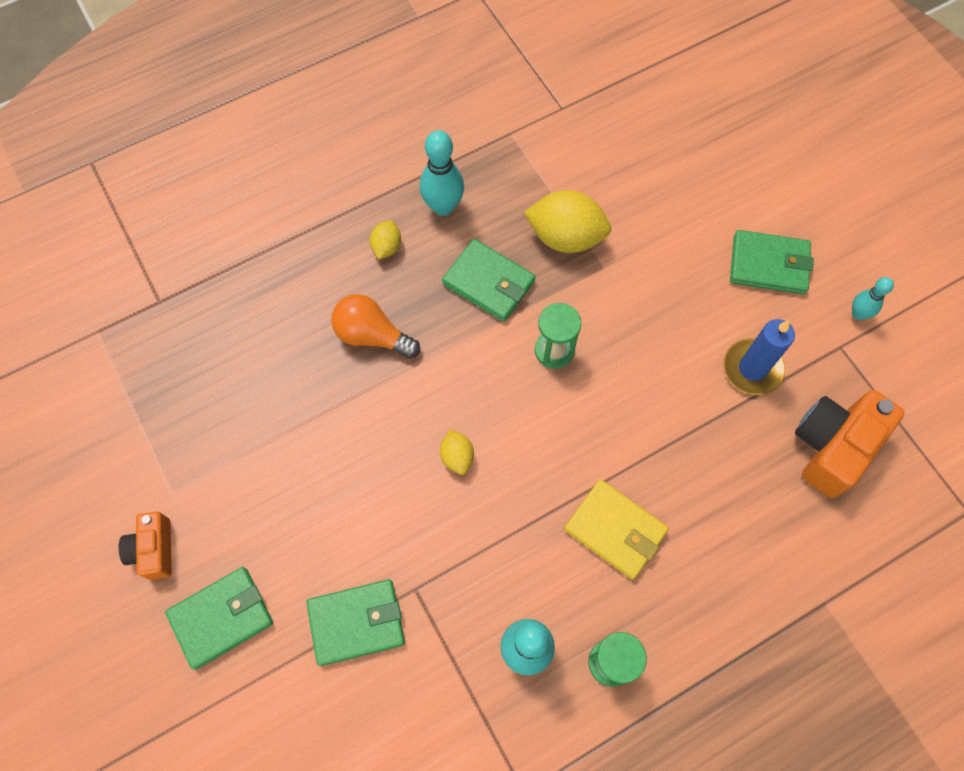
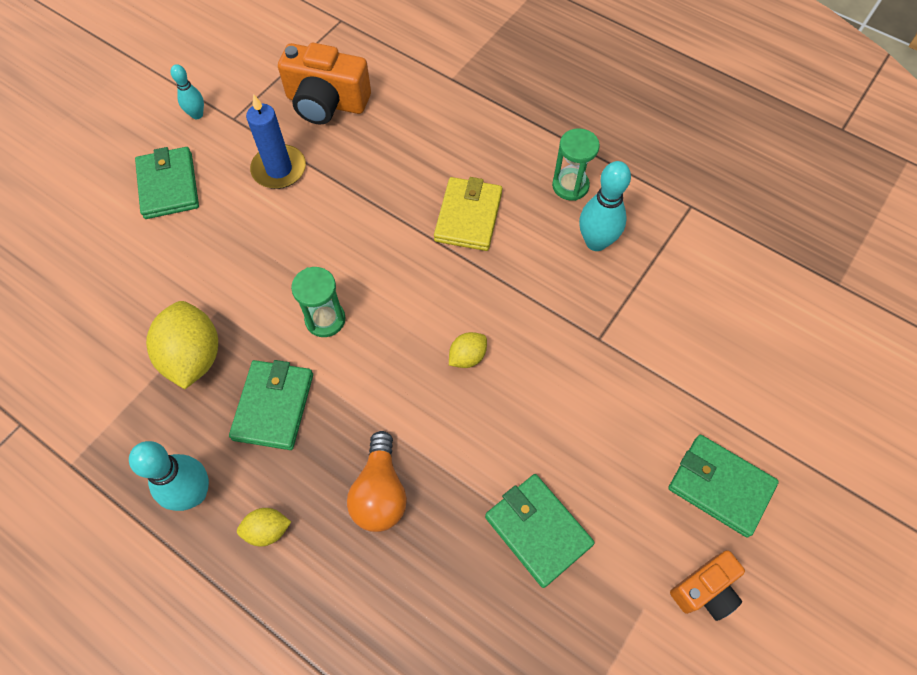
camera: 115 degrees left, 5 degrees down
(356, 622) = (652, 371): green wallet -> green wallet (538, 531)

